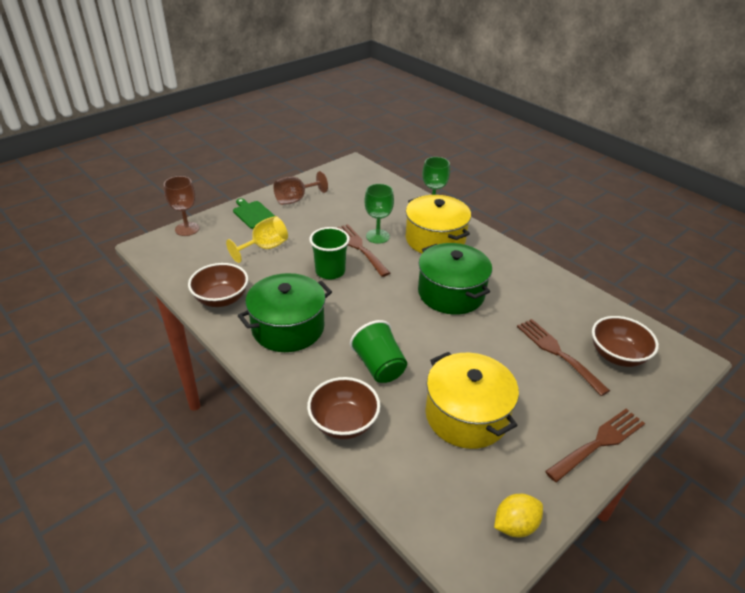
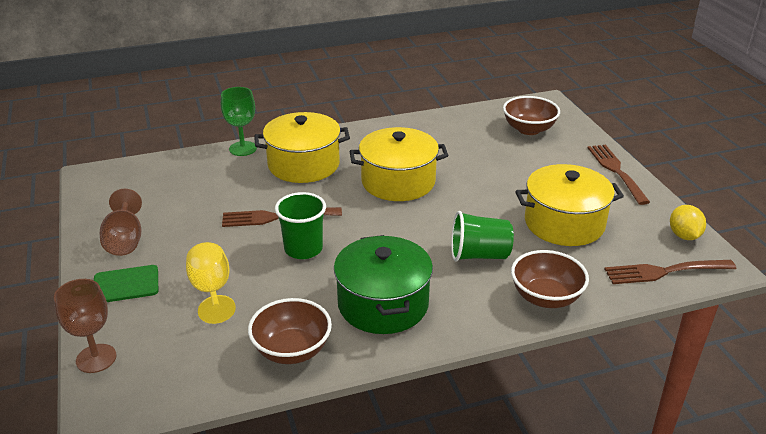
camera: 65 degrees left, 5 degrees down
(377, 236) = (265, 199): green goblet -> none
(451, 293) = (398, 182): green pot -> yellow pot
(558, 353) = (512, 154): brown fork -> brown fork (665, 271)

